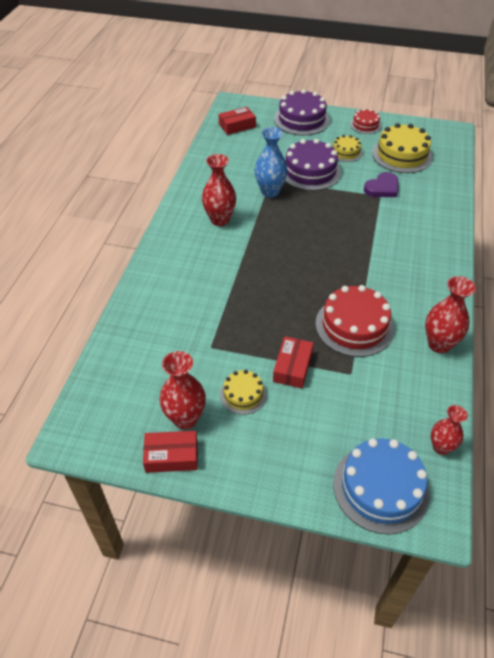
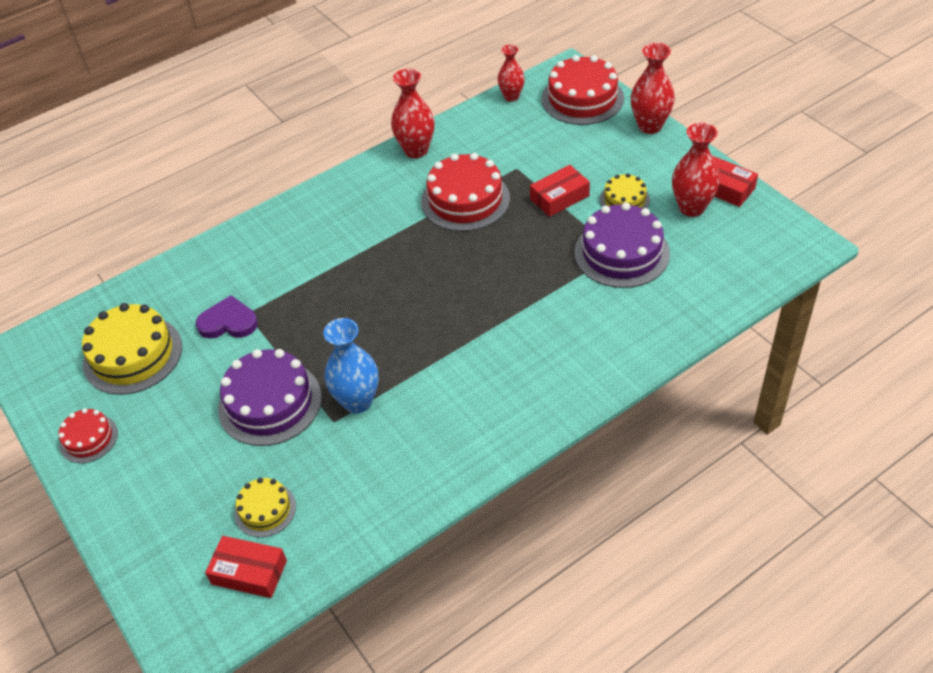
camera: 135 degrees left, 0 degrees up
(220, 220) = (464, 396): red vase -> red vase (650, 126)
(301, 119) = (146, 515): purple cake -> purple cake (621, 253)
(346, 152) = (184, 405): yellow cake -> yellow cake (265, 509)
(381, 487) = (582, 98): blue cake -> red cake

